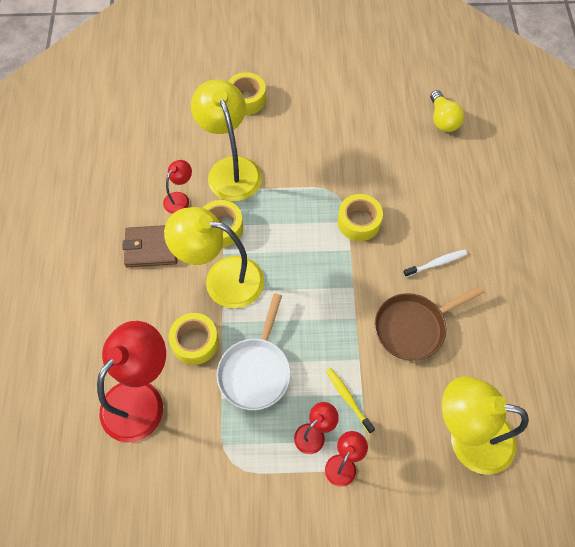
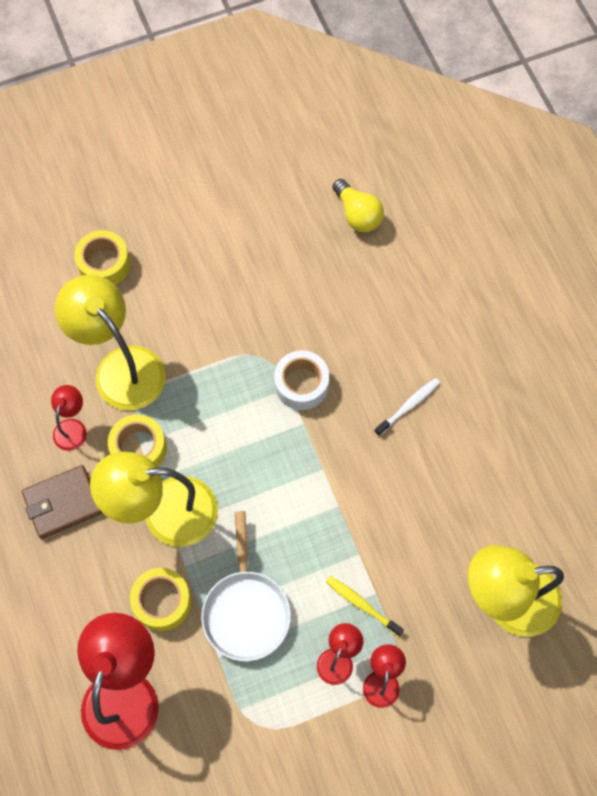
camera: 20 degrees left, 5 degrees up
(359, 222) = (301, 384): yellow tape -> white tape
(413, 327) = (407, 494): brown pan -> none

